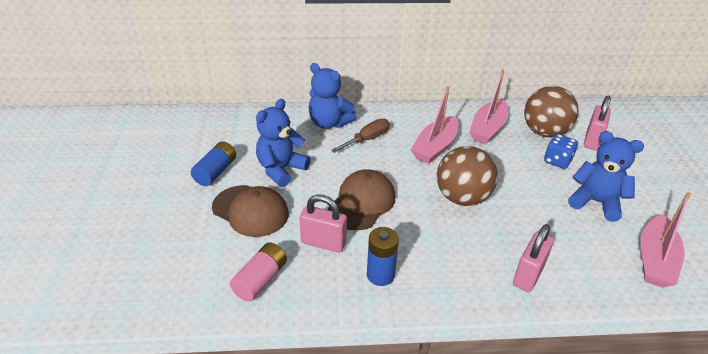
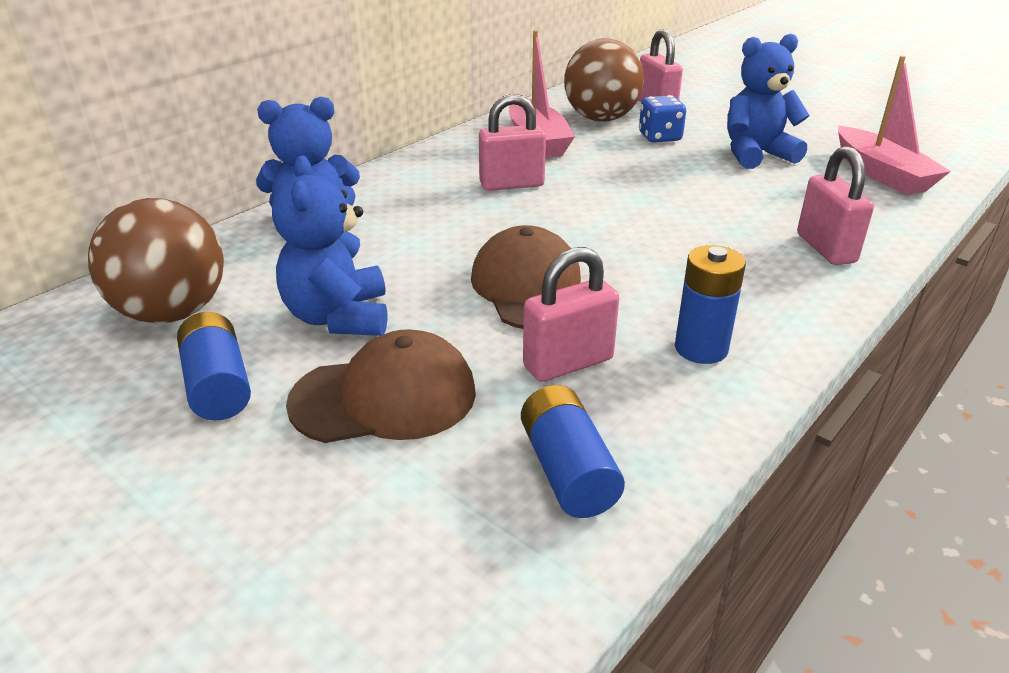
camera: 45 degrees left, 5 degrees down
(260, 280) = (567, 471): pink battery -> blue battery
(367, 139) = (408, 218): brown screwdriver -> none
(435, 147) = (512, 185): pink boat -> pink padlock
(462, 198) = (635, 217): brown ball -> brown ball (172, 312)

